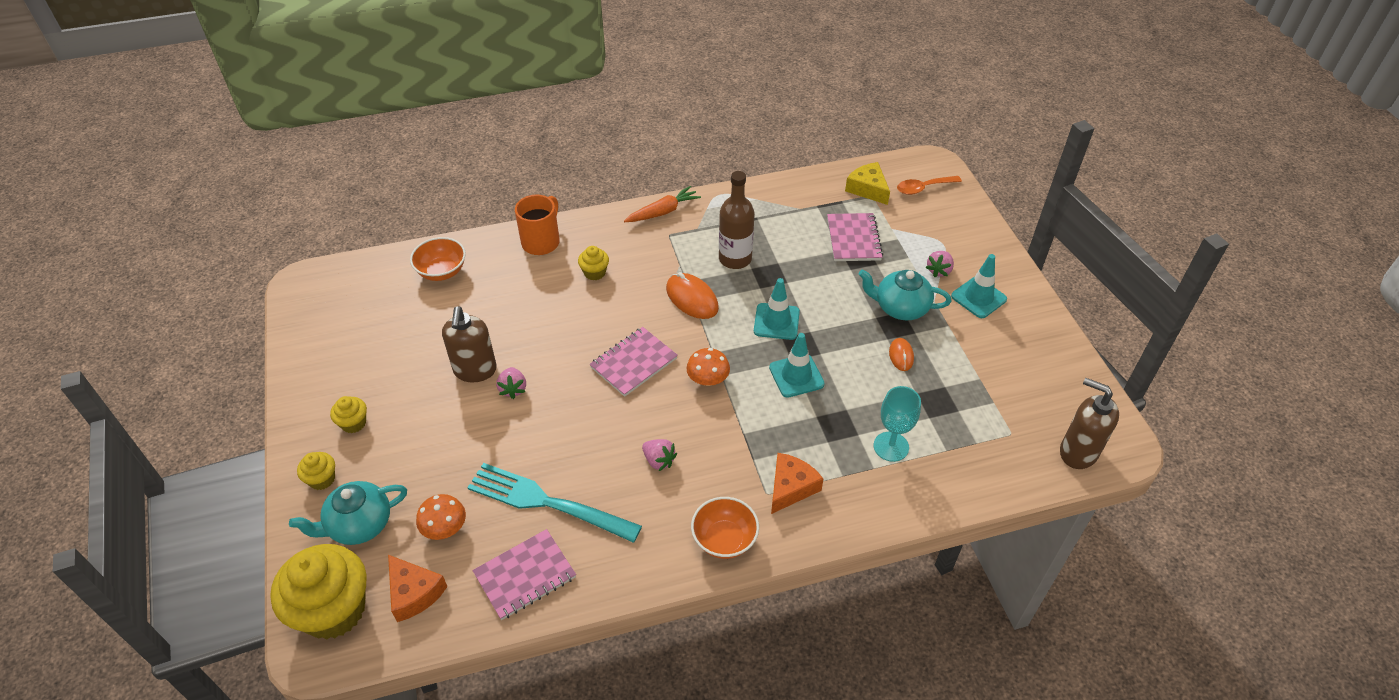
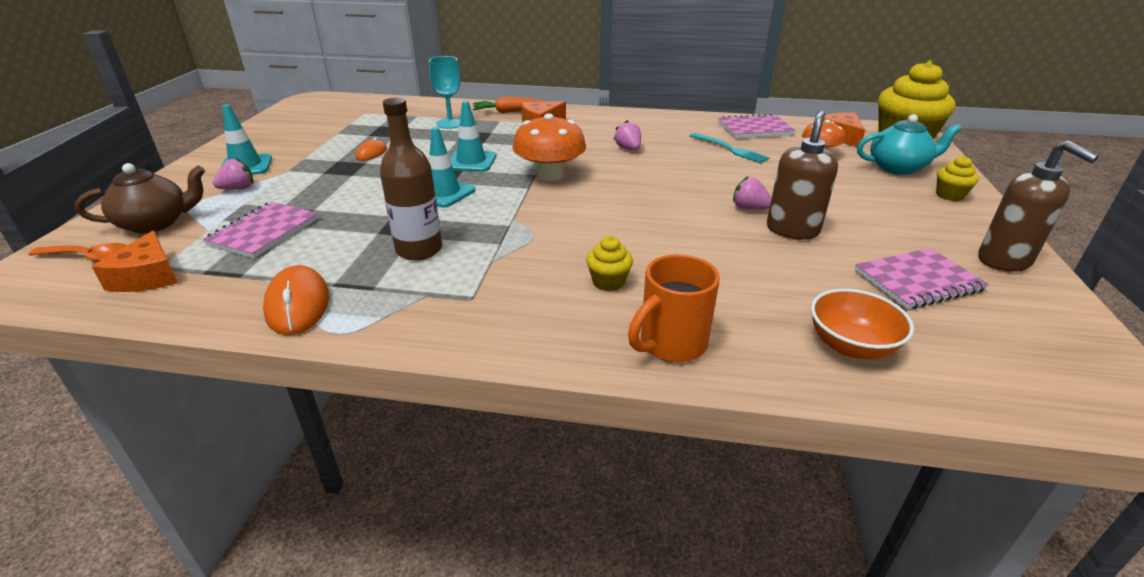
camera: 155 degrees left, 15 degrees down
(353, 423) = (933, 222): yellow cupcake -> none
(513, 389) = (749, 208): pink strawberry -> pink strawberry turned 75 degrees counterclockwise
(547, 502) = (730, 149): turquoise fork -> turquoise fork, size x0.58
(633, 363) = (612, 198): pink notebook -> pink notebook (917, 281)
(663, 211) = (449, 332): orange carrot -> orange carrot (510, 112)
(692, 298) = (508, 228): orange mouse -> orange mouse (298, 305)
(708, 379) = (550, 175): orange mushroom -> orange mushroom, size x1.65
(724, 539) = (606, 117): orange bowl -> none
(867, 189) = (148, 276): yellow cheese -> orange cheese
(900, 307) = (320, 176): turquoise teapot -> none
(934, 222) = (156, 223): none -> brown teapot
(1077, 452) = (340, 102): brown soap dispenser -> brown soap dispenser (1004, 260)

